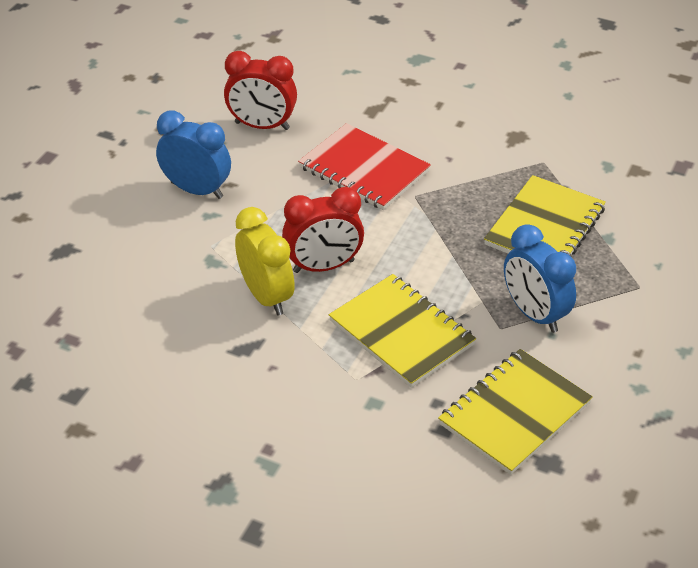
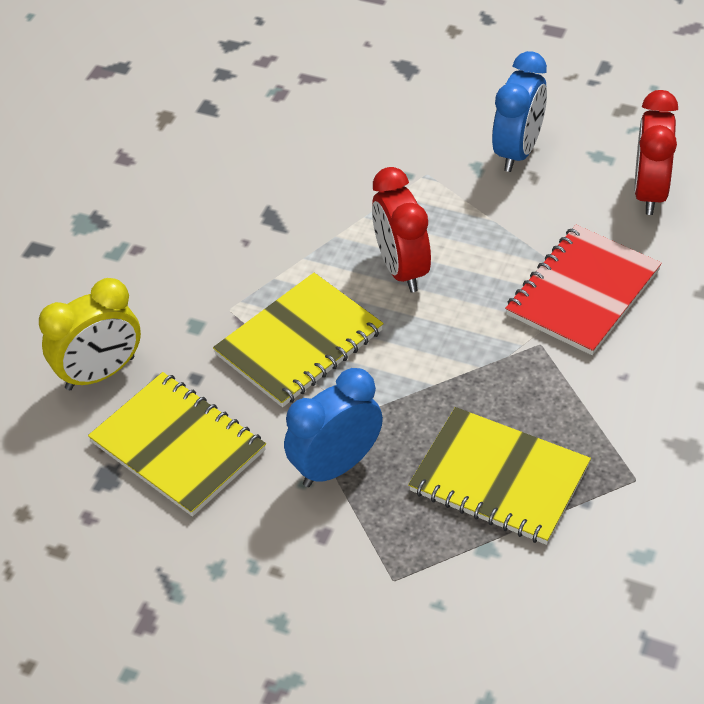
camera: 90 degrees right, 5 degrees up
(266, 296) = (349, 226): yellow clock -> yellow clock (100, 373)

